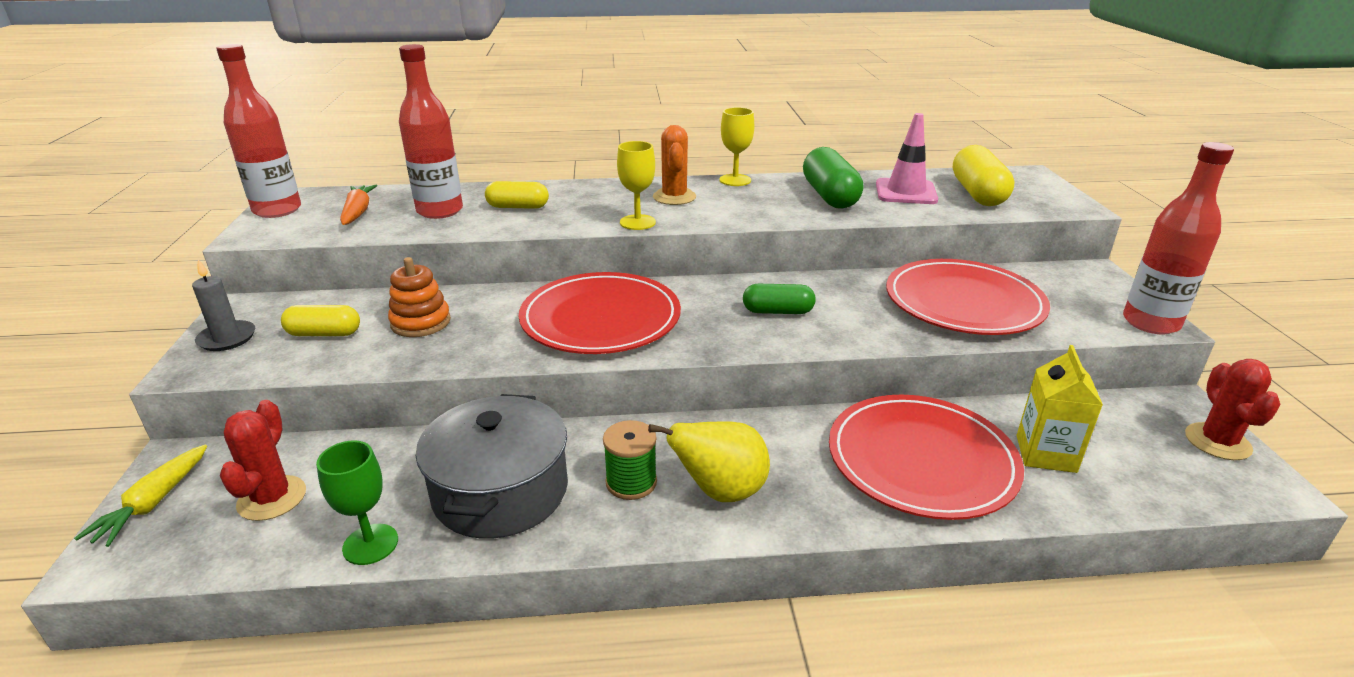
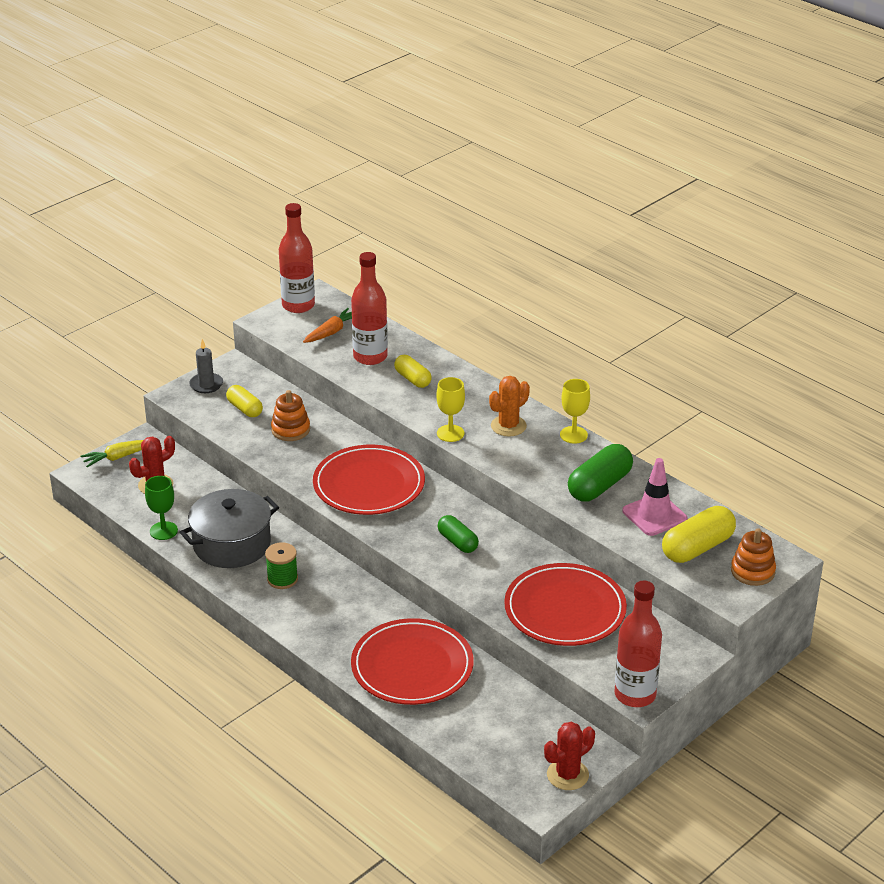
camera: 50 degrees right, 5 degrees up
(720, 491) = (308, 610): yellow pear -> none
(1037, 188) = (752, 571): none -> orange stacking toy
(1045, 454) = (472, 709): yellow carton -> none

